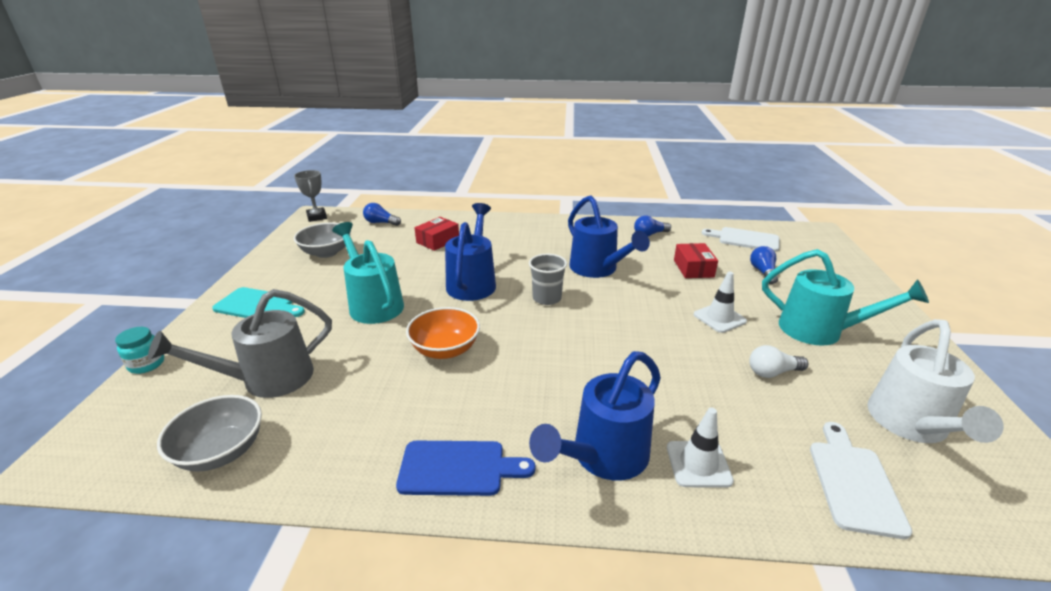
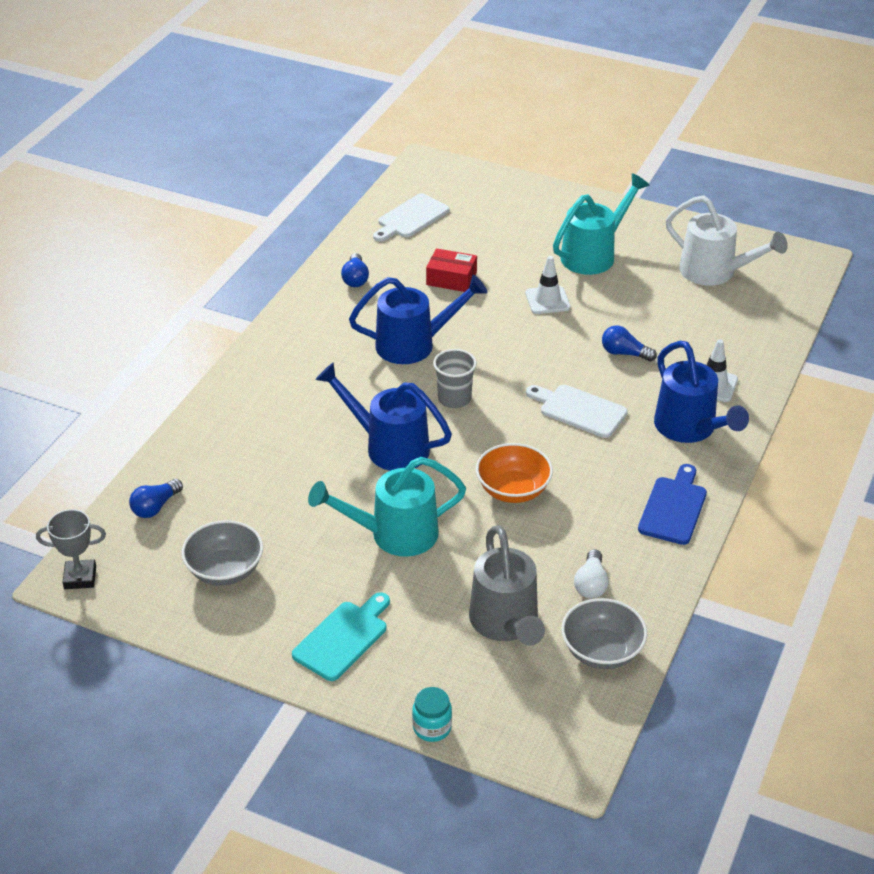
camera: 70 degrees left, 10 degrees up
(438, 241) = (257, 458): red box -> none
(763, 272) = (484, 239): blue light bulb -> blue light bulb (624, 353)
(772, 372) = (634, 306): white light bulb -> white light bulb (591, 584)
(853, 482) = (752, 325): white cutting board -> white cutting board (579, 410)

